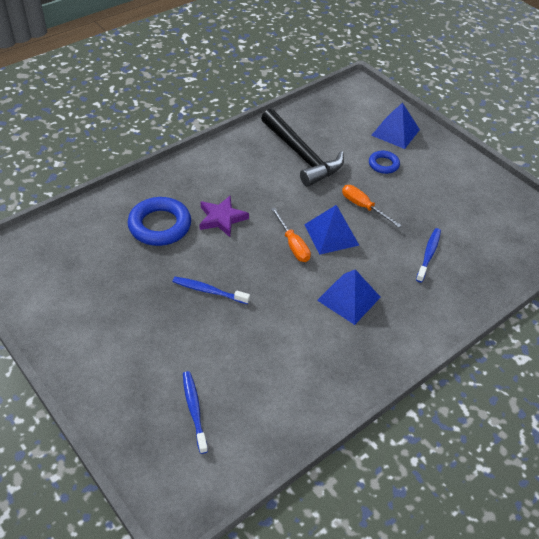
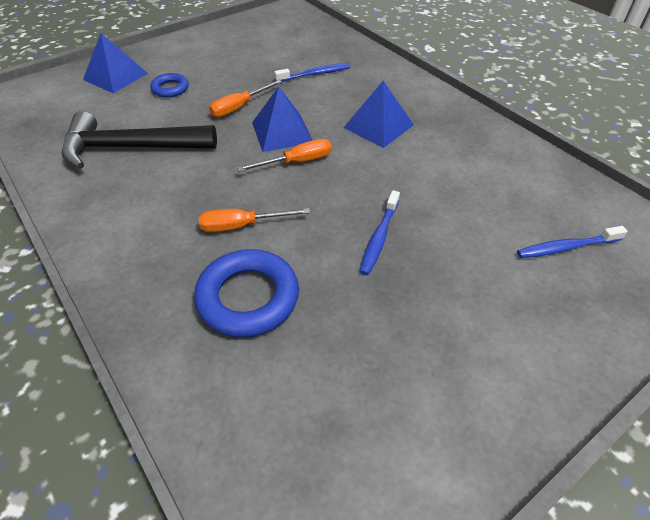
camera: 85 degrees left, 0 degrees up
(222, 218) = (242, 226): purple star -> orange screwdriver
(302, 155) = (131, 148): black hammer -> black hammer turned 150 degrees counterclockwise
(428, 254) = (315, 74): blue toothbrush -> blue toothbrush turned 135 degrees clockwise

